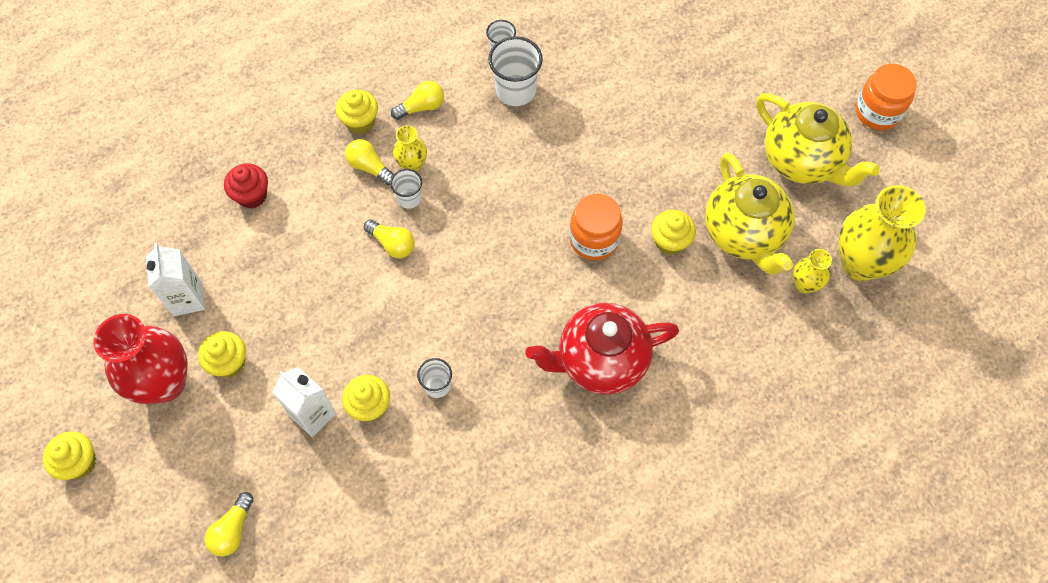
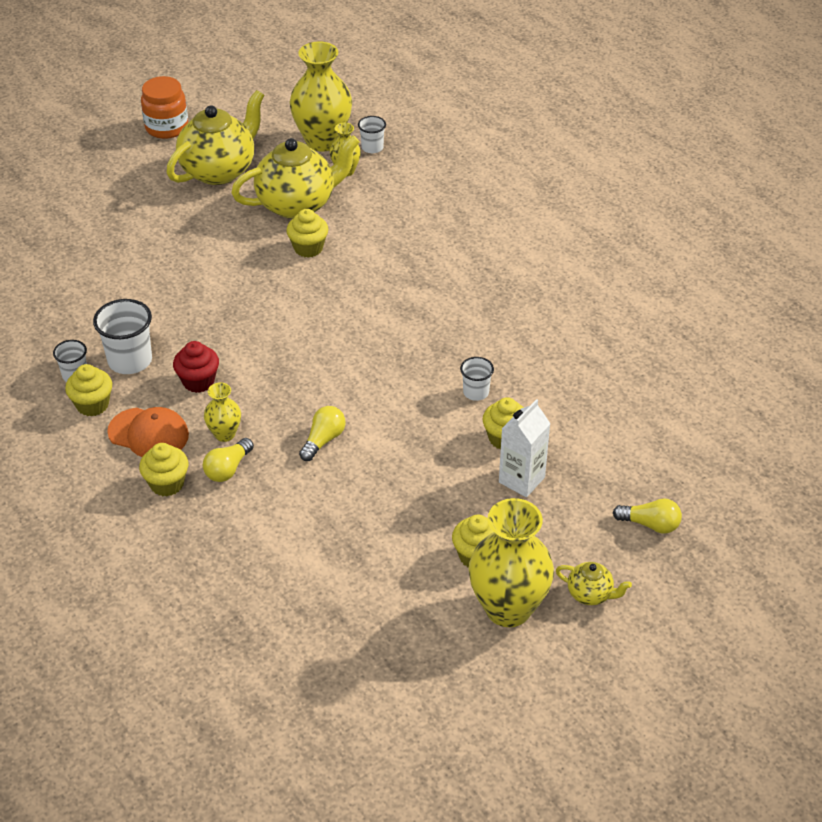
camera: 95 degrees left, 20 degrees down
(79, 462) = (611, 668): yellow cupcake -> yellow cupcake (92, 405)
(163, 457) = (590, 594): none -> yellow teapot
(165, 383) = (508, 608): red vase -> yellow vase
(187, 299) = (405, 606): white carton -> none
(252, 195) = (267, 568): red cupcake -> red cupcake (198, 381)
(409, 198) = (267, 432): white cup -> white cup (372, 147)
(421, 107) = (148, 433): yellow light bulb -> orange cap
(594, 239) = (309, 296): orange jar -> none
(600, 361) = (434, 287): red teapot -> none

